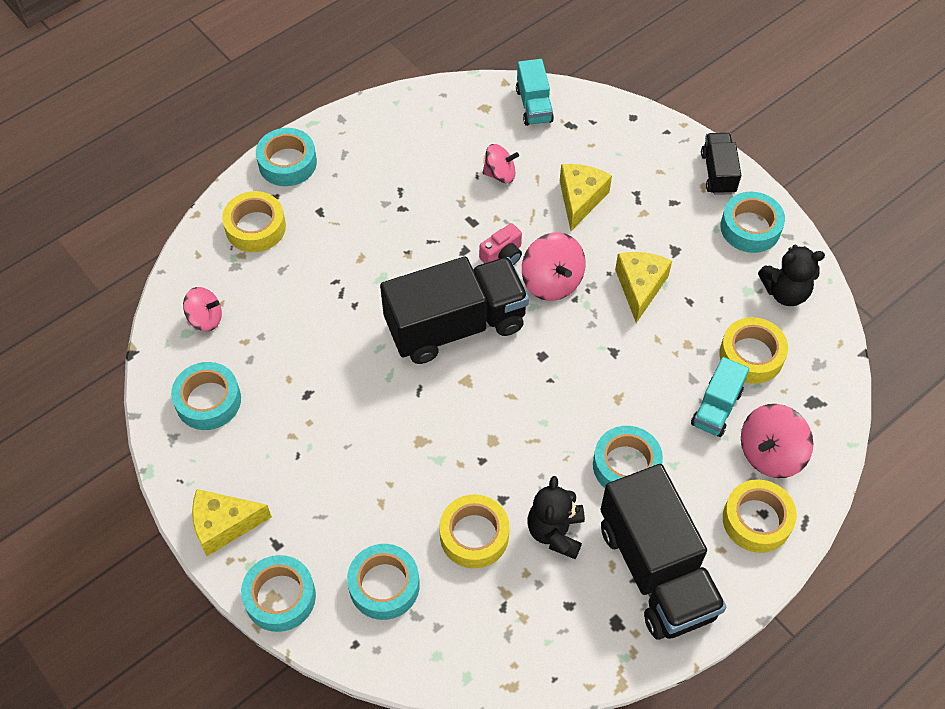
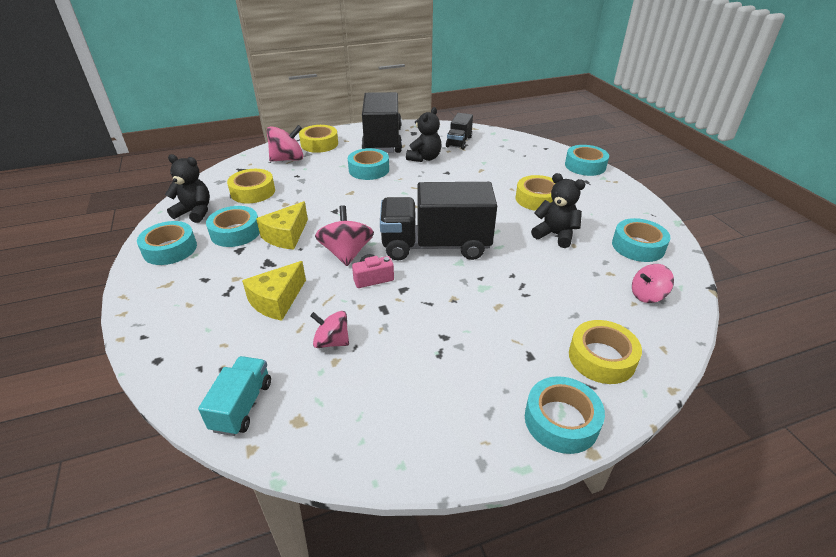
camera: 160 degrees left, 20 degrees down
(205, 318) = (647, 295): pink spinning top -> pink spinning top turned 45 degrees counterclockwise
(224, 525) = (620, 193): yellow cheese -> none
(313, 391) = (555, 235): none -> black teddy bear
(384, 585) = (525, 159): turquoise tape -> turquoise tape (235, 232)
(474, 535) = (469, 164): yellow tape -> yellow tape (537, 199)
(716, 408) = (297, 178): turquoise truck -> none
(718, 173) = (144, 290): black truck -> black truck (459, 142)

